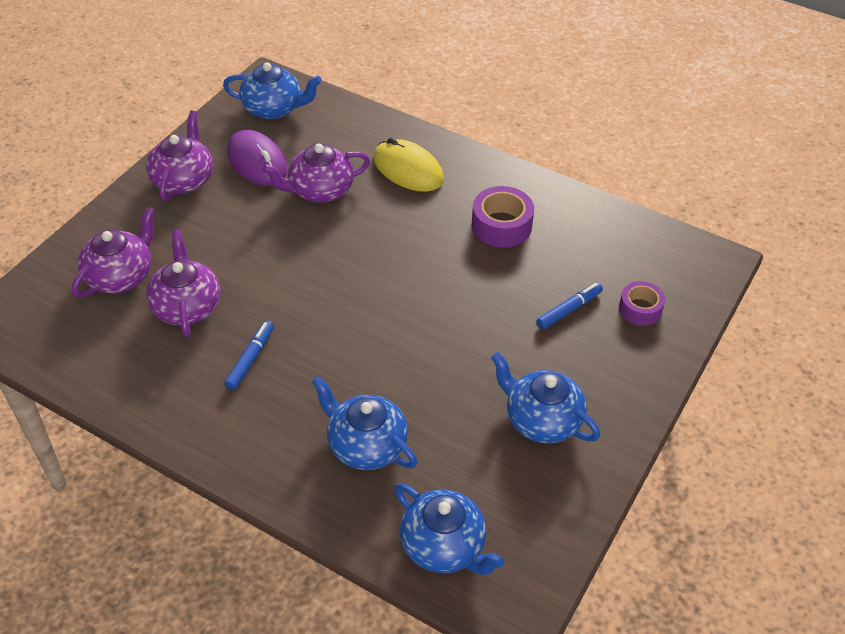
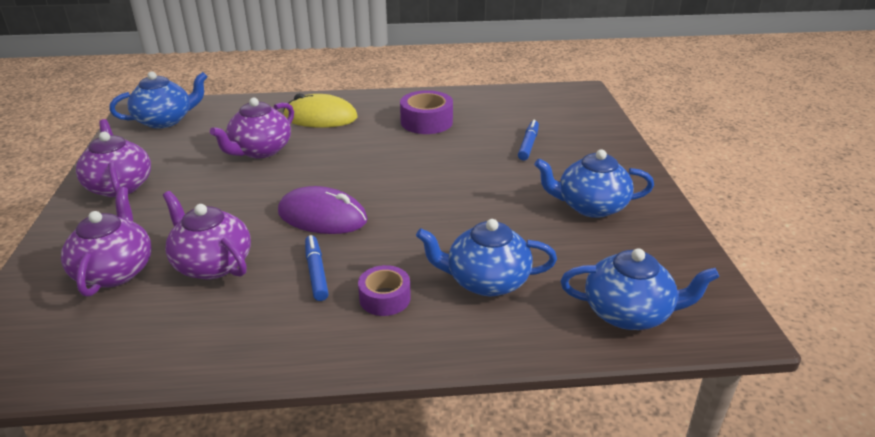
camera: 35 degrees left, 15 degrees down
(257, 161) = (183, 153): purple mouse -> purple mouse (322, 216)
(640, 309) = (571, 128): purple tape -> purple tape (385, 298)

